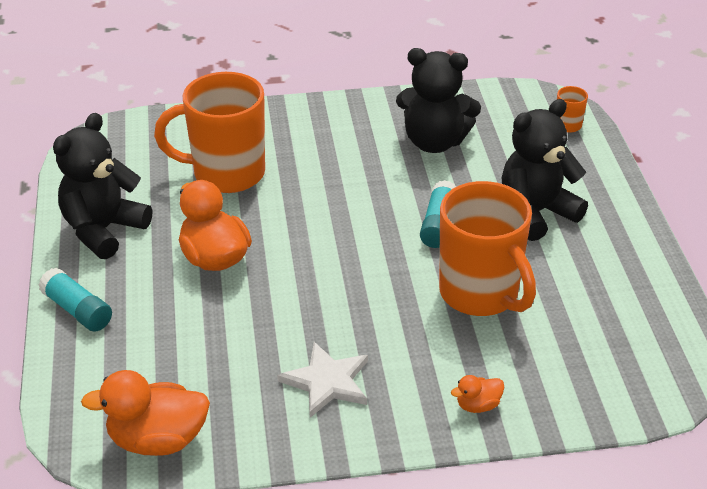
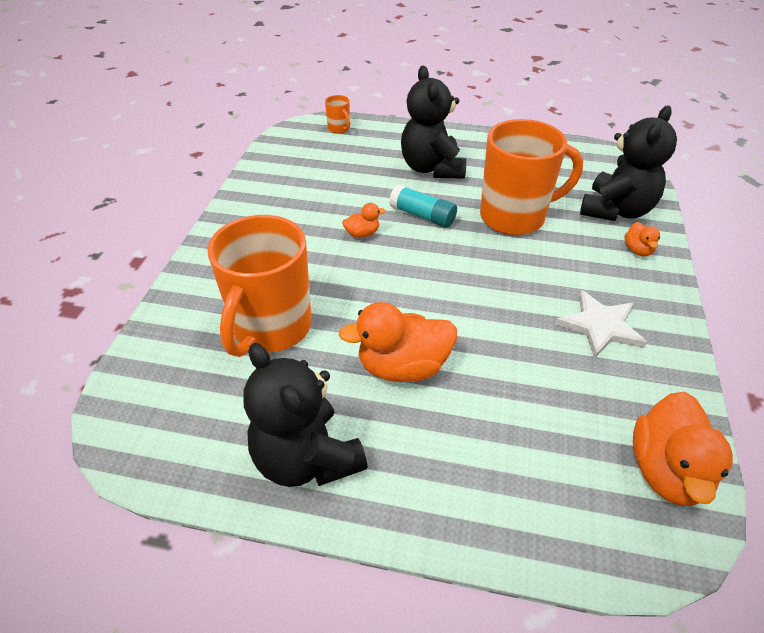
camera: 70 degrees left, 5 degrees up
(77, 310) = (444, 513): turquoise glue stick -> none
(383, 191) = (362, 234): none -> orange duck
(434, 142) = (314, 191): black teddy bear -> black teddy bear (616, 210)

